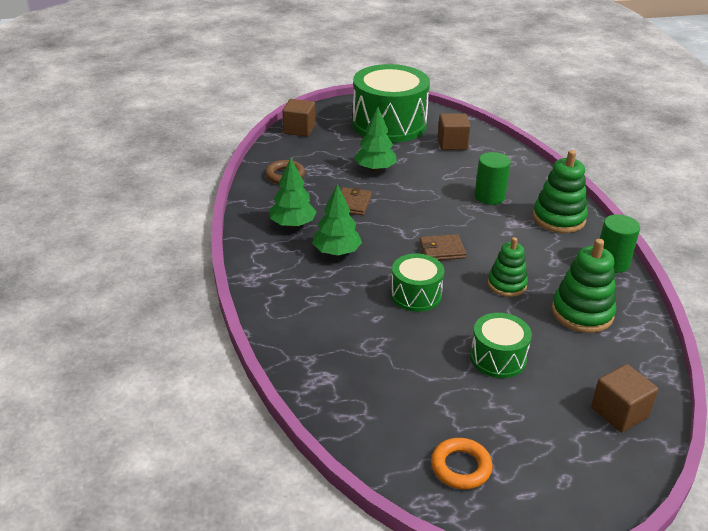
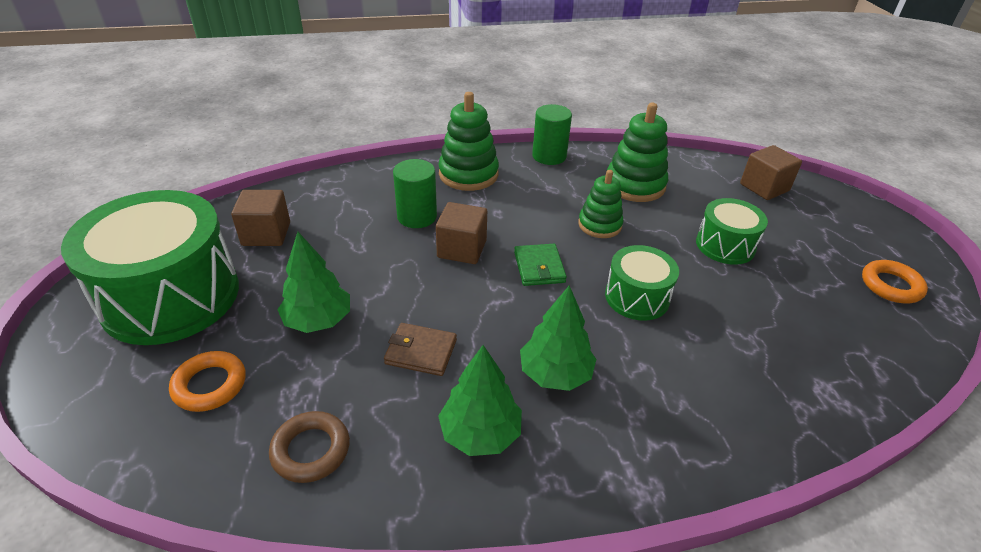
camera: 90 degrees left, 5 degrees up
(299, 129) = (124, 430): brown cube -> brown cube (462, 249)
(326, 145) = (210, 385): none -> orange ring
(442, 250) = (539, 267): brown wallet -> green wallet

